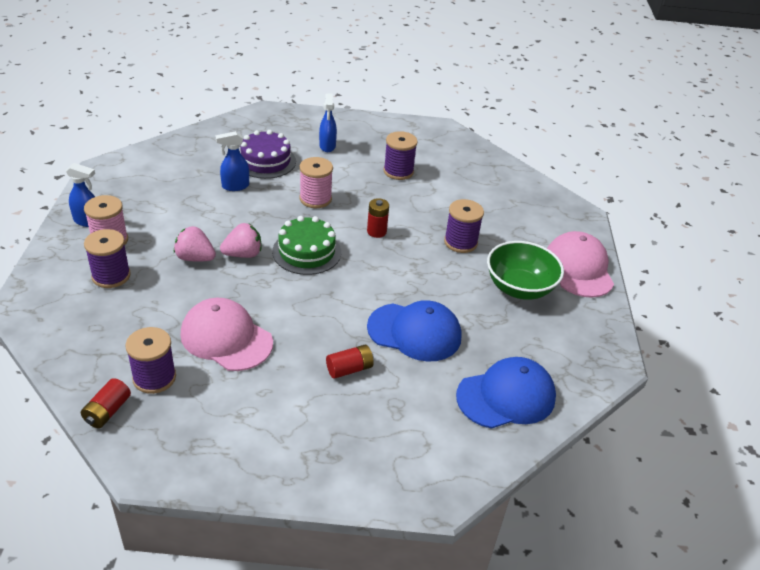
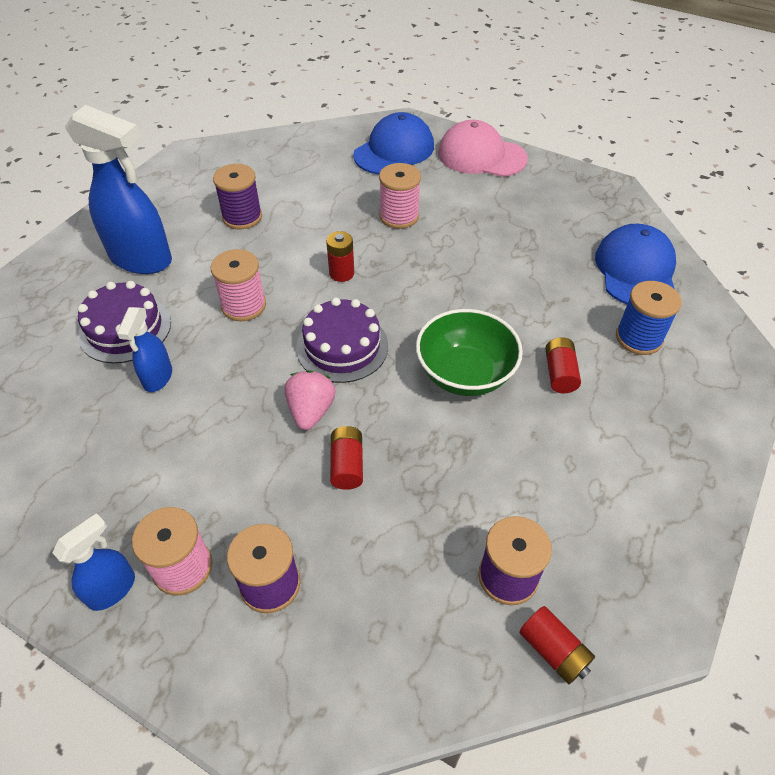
camera: 60 degrees left, 10 degrees up
(195, 258) = (288, 467): pink strawberry -> none
(208, 282) = (347, 465): none -> red battery
(226, 338) = (464, 475): pink cap -> none
(306, 252) = (342, 346): green cake -> purple cake
(327, 146) = (142, 259): blue spray bottle -> blue spray bottle, size x1.95
(414, 332) = (523, 301): blue cap -> blue cap (394, 150)
(421, 411) = (638, 338): none -> blue spool
(460, 242) = (399, 216): purple spool -> pink spool
(519, 288) = (491, 203): green bowl -> green bowl (465, 374)

